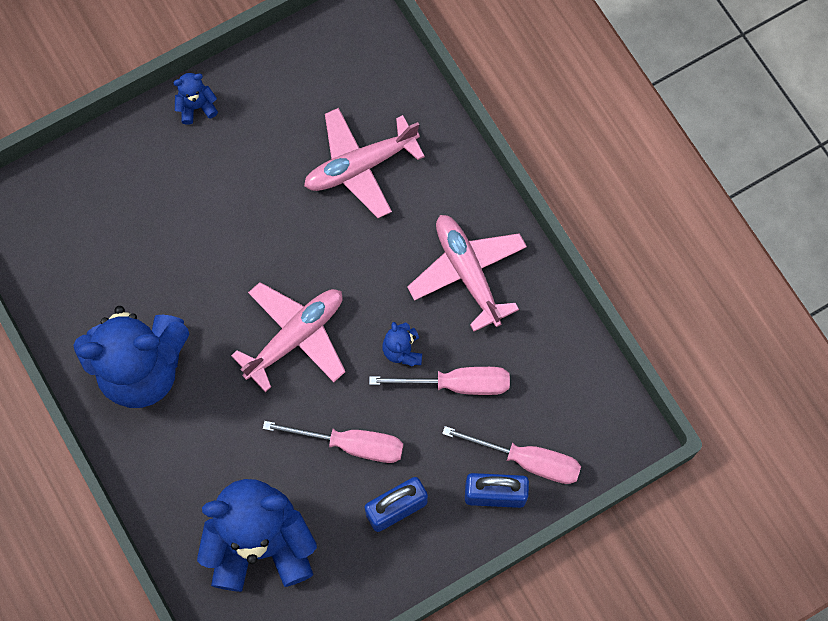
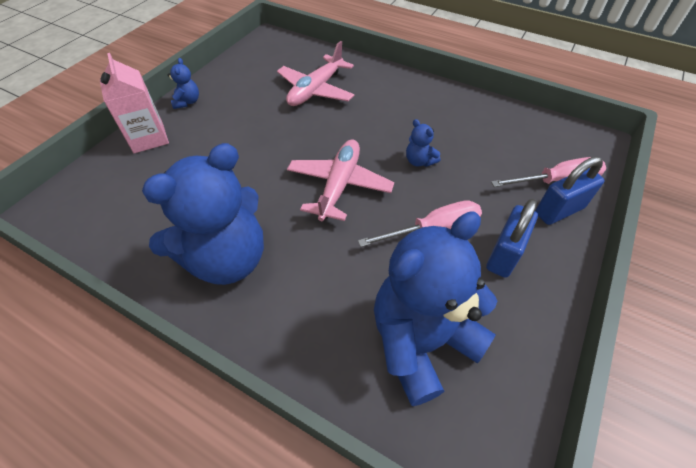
camera: 30 degrees left, 20 degrees down
(129, 151) = (148, 138): none -> pink carton
(196, 106) = (187, 102): blue teddy bear -> blue teddy bear turned 135 degrees clockwise
(457, 384) = (471, 162): pink screwdriver -> none
(467, 273) = (423, 109): pink plane -> none

